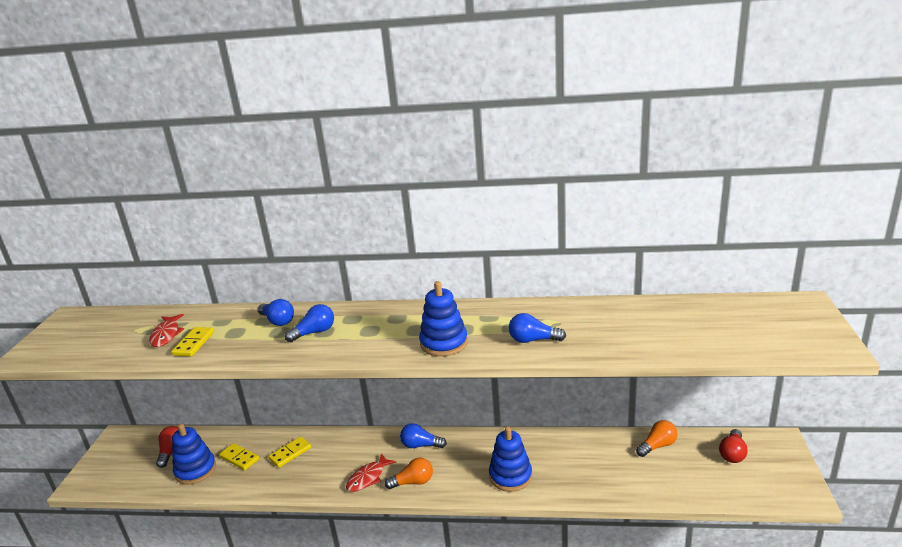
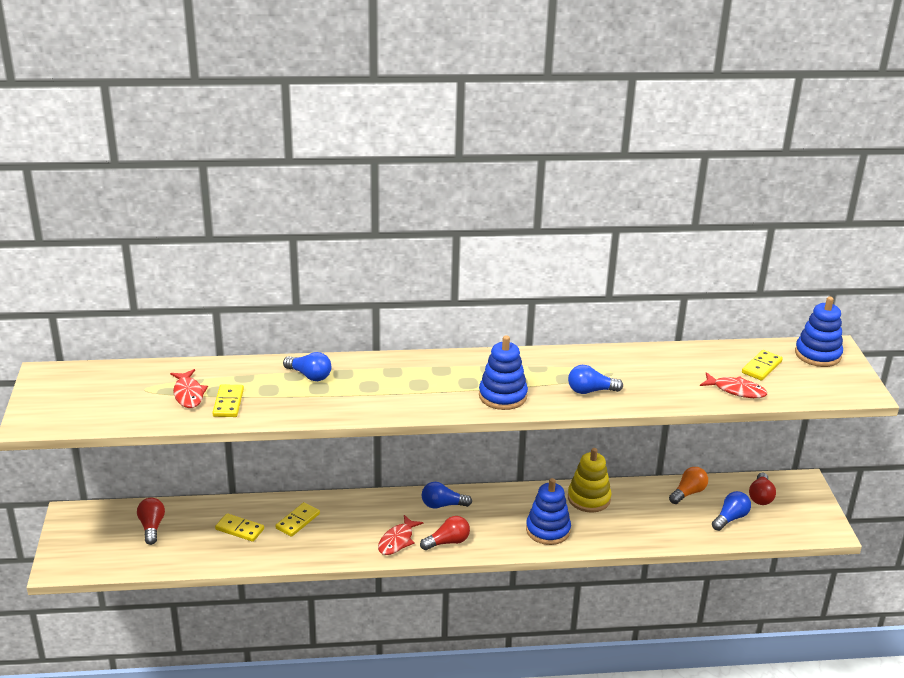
camera: 15 degrees left, 5 degrees up
(195, 470) = (193, 545): blue stacking toy -> blue stacking toy (817, 354)
(314, 332) = (359, 388): blue light bulb -> blue light bulb (730, 518)
(413, 482) = (447, 542): orange light bulb -> red light bulb
(558, 446) = (589, 498): none -> yellow stacking toy
(688, 343) = (736, 390): none -> red fish
(721, 320) = (761, 367): none -> yellow domino

